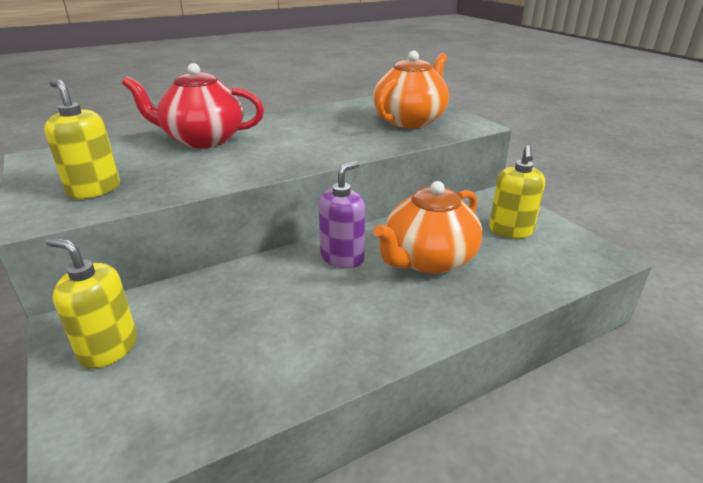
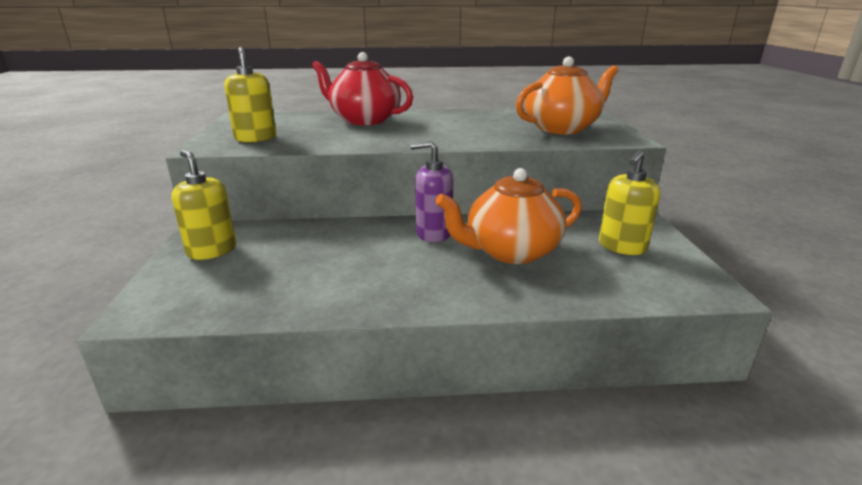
camera: 25 degrees right, 5 degrees down
(342, 257) = (433, 233): purple soap dispenser -> purple soap dispenser turned 150 degrees counterclockwise

